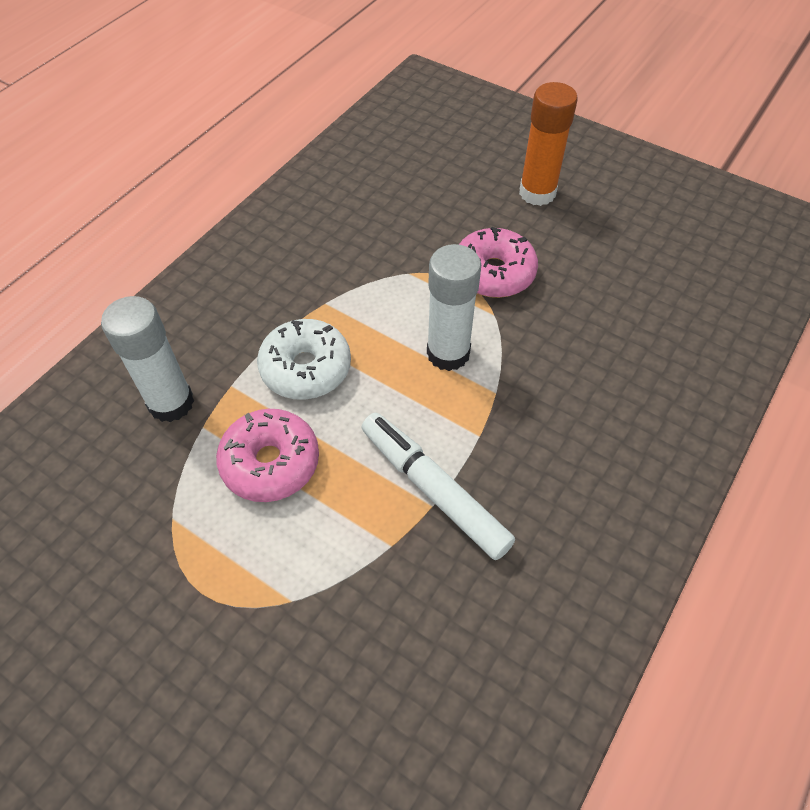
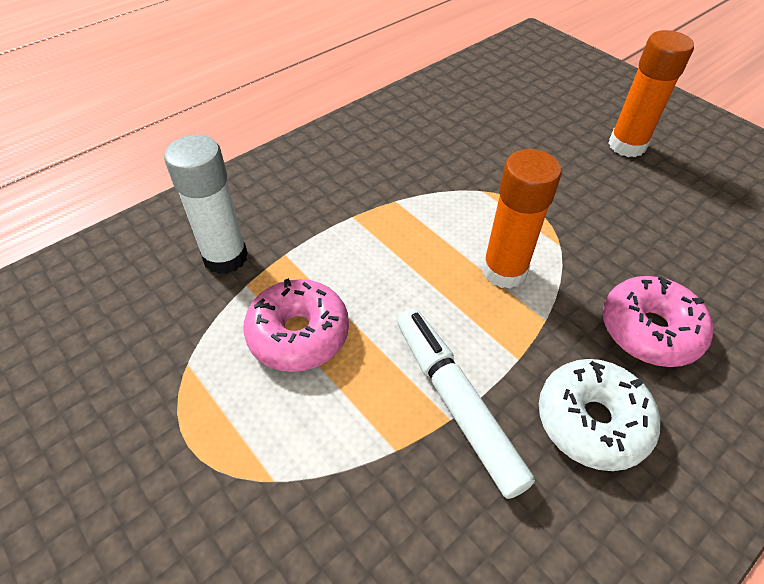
camera: 15 degrees right, 5 degrees down
(306, 368) = (360, 254): white donut -> white donut (592, 421)
(448, 353) = (504, 271): white glue stick -> orange glue stick
(493, 273) = (567, 207): pink donut -> pink donut (649, 330)

